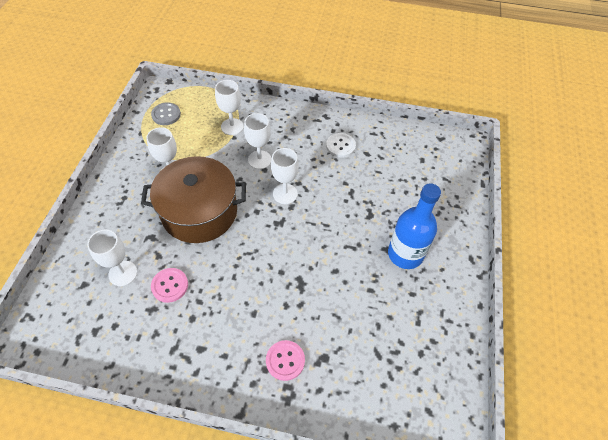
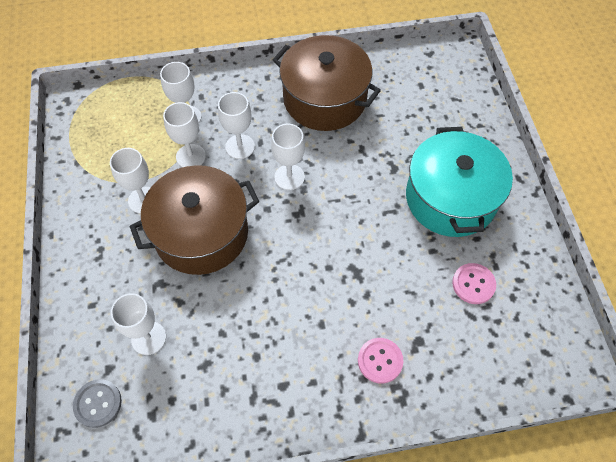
camera: 20 degrees left, 5 degrees up
(166, 115) = (97, 129): grey button -> grey button (98, 403)
(170, 285) = (211, 330): pink button -> pink button (473, 284)
(220, 155) = (191, 156): none -> white goblet
(340, 146) = (324, 99): white button -> brown pot
(405, 254) = (450, 198): blue bottle -> turquoise pot

